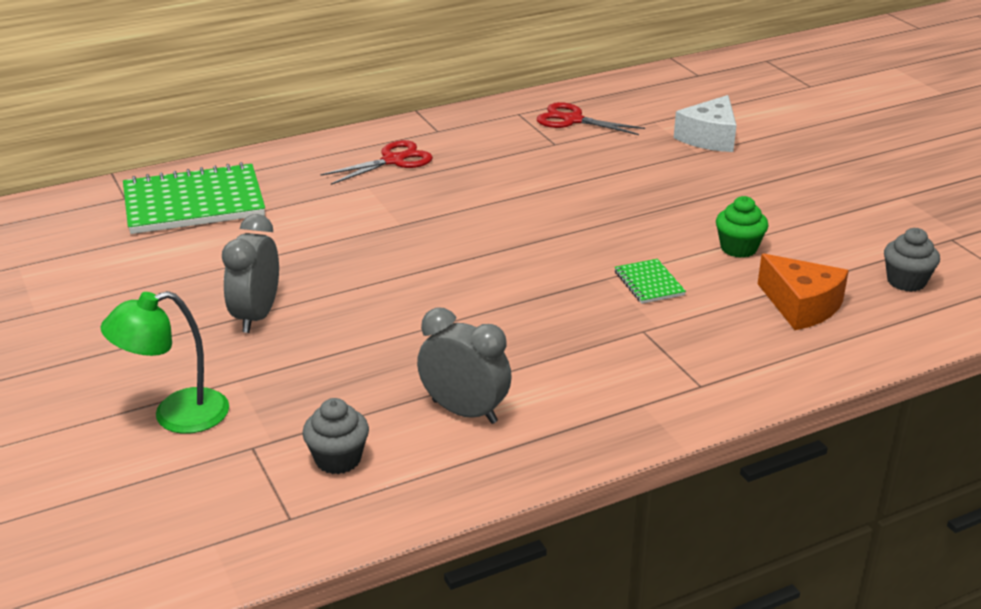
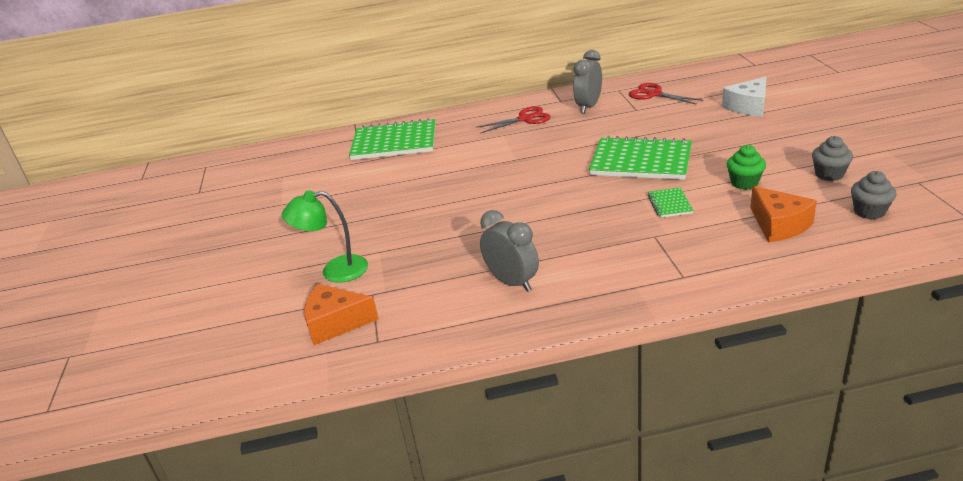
camera: 20 degrees right, 0 degrees up
(210, 497) = (335, 323): none -> orange cheese
(256, 316) = (405, 213): grey clock -> grey clock (588, 106)
(338, 459) = (420, 306): grey cupcake -> grey cupcake (829, 174)
(588, 222) = (641, 161): none -> green notebook

